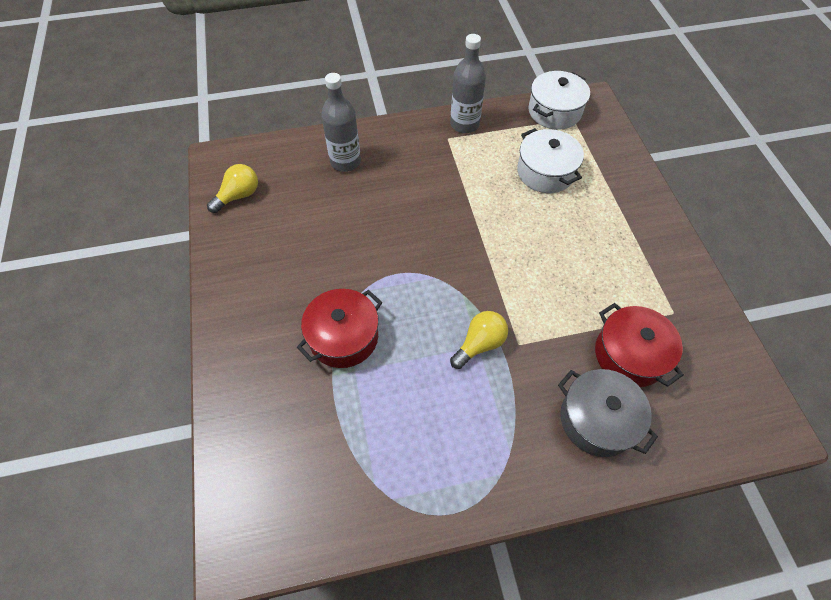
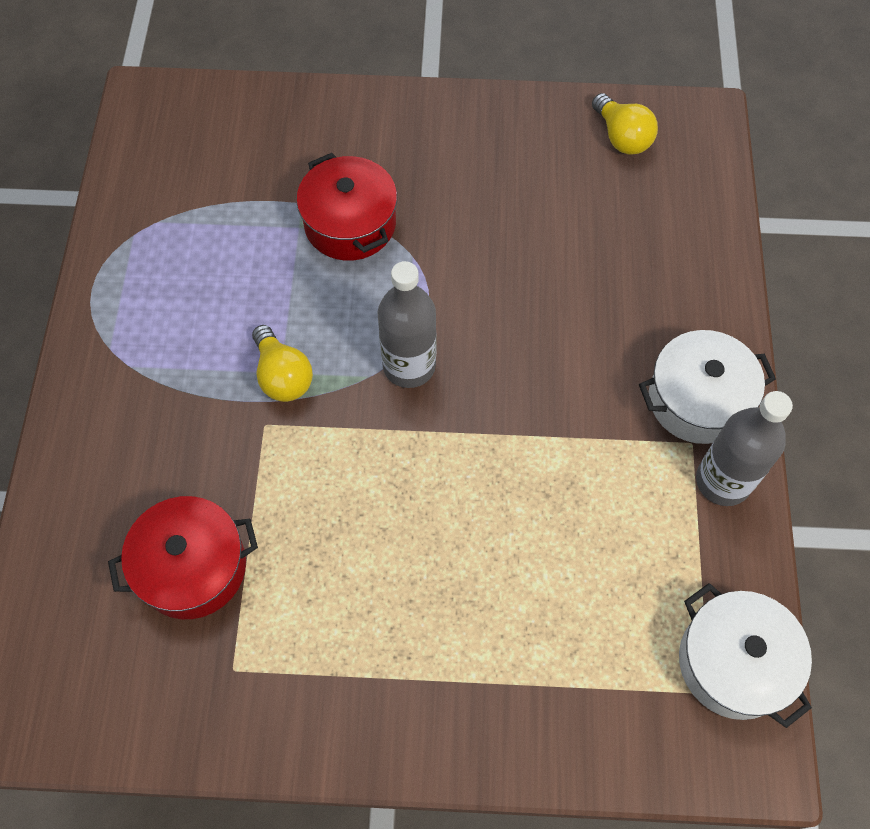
camera: 105 degrees right, 5 degrees up
(345, 162) = (663, 278): grey bottle -> grey bottle (409, 366)
(545, 172) = (575, 582): white pot -> white pot (697, 400)
(597, 420) = (124, 483): grey pot -> none

